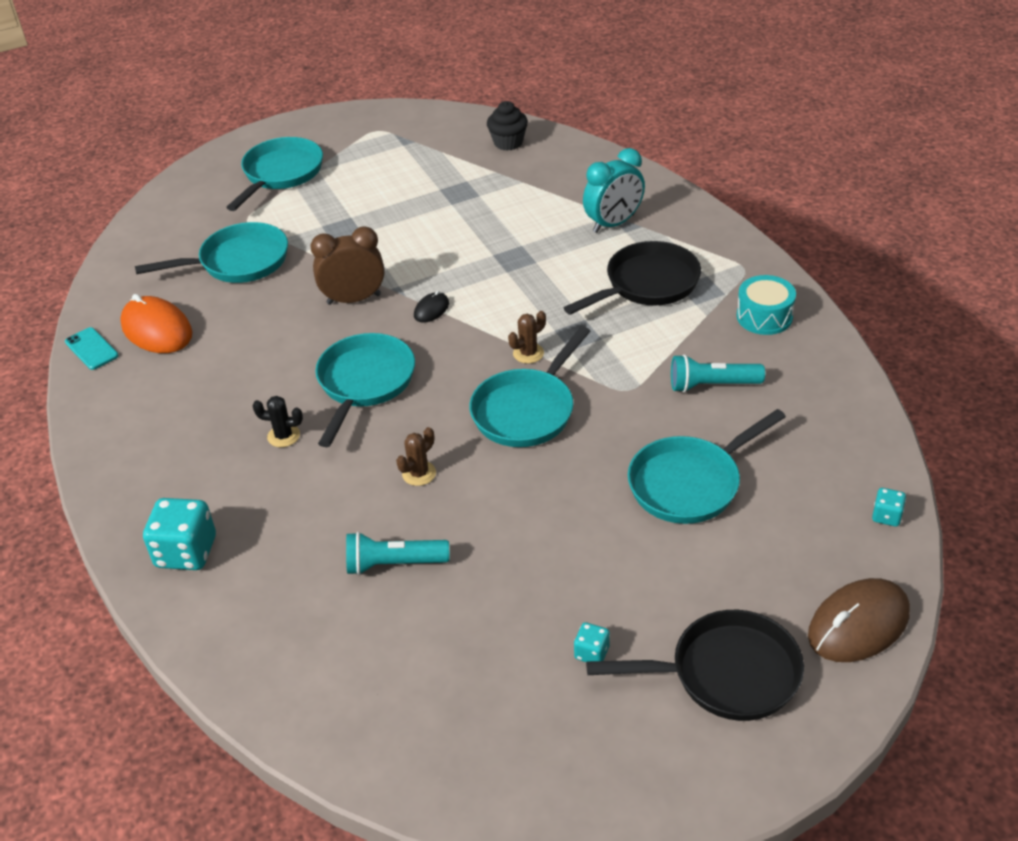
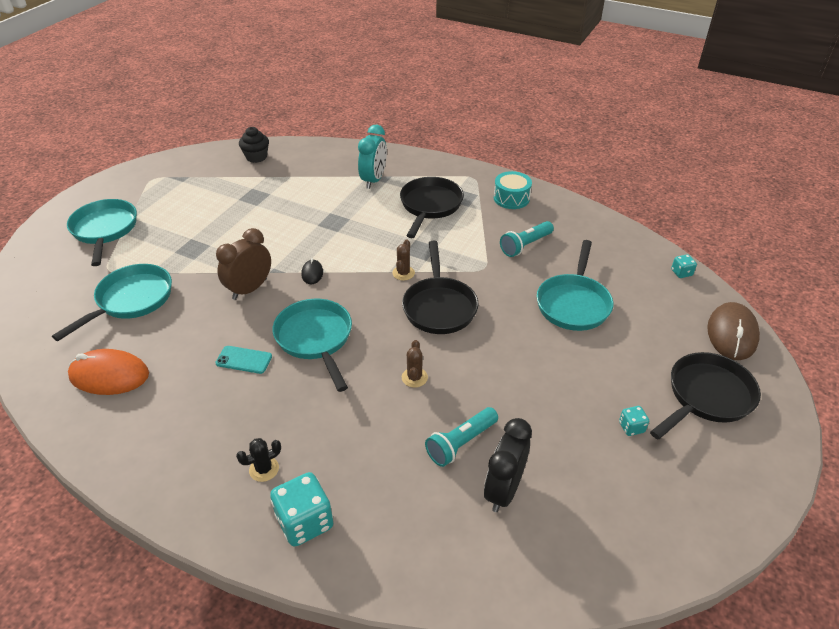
camera: 40 degrees left, 0 degrees up
(92, 349) = (62, 415): turquoise phone -> turquoise phone (244, 360)
(283, 436) = (293, 401): black cactus -> black cactus (264, 469)
(385, 632) = (503, 490): none -> black clock
(526, 410) = (439, 306): turquoise pan -> black pan

